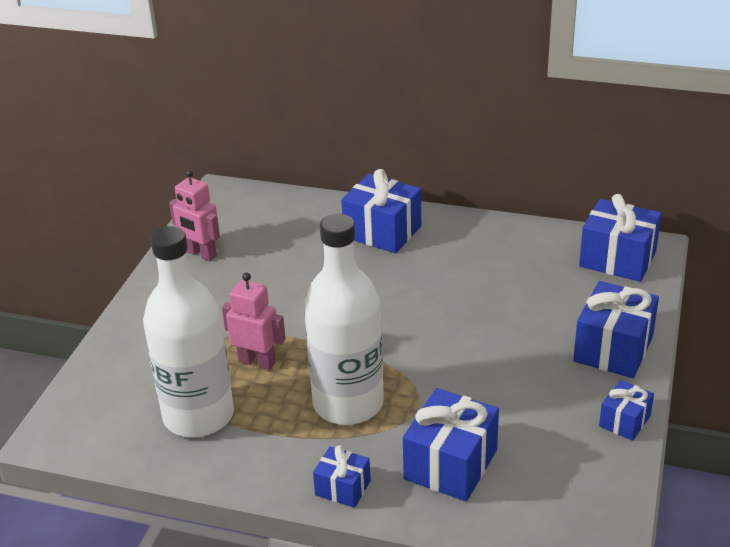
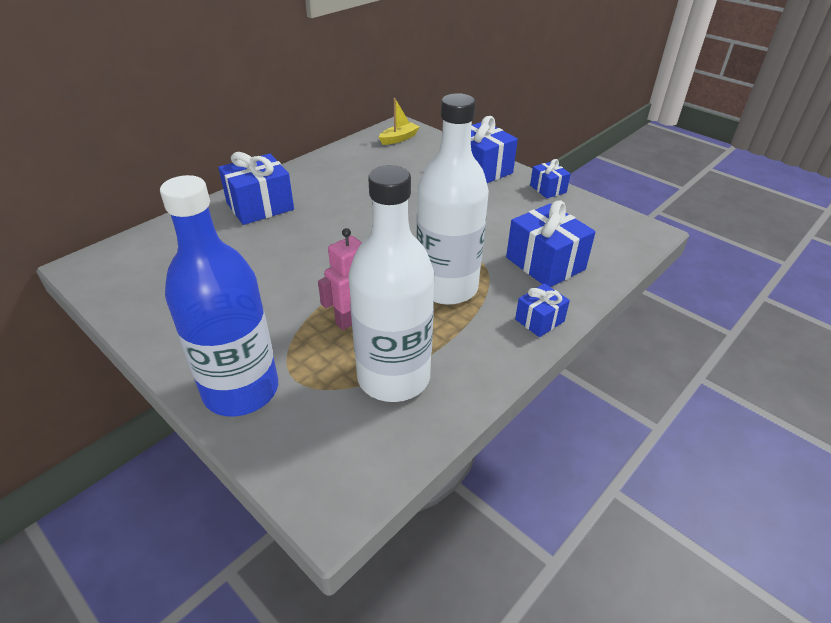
camera: 65 degrees left, 5 degrees up
(136, 340) = (241, 390): none -> blue bottle
(201, 254) = (161, 307): pink robot -> none
(617, 259) = (399, 138): blue gift -> yellow boat

